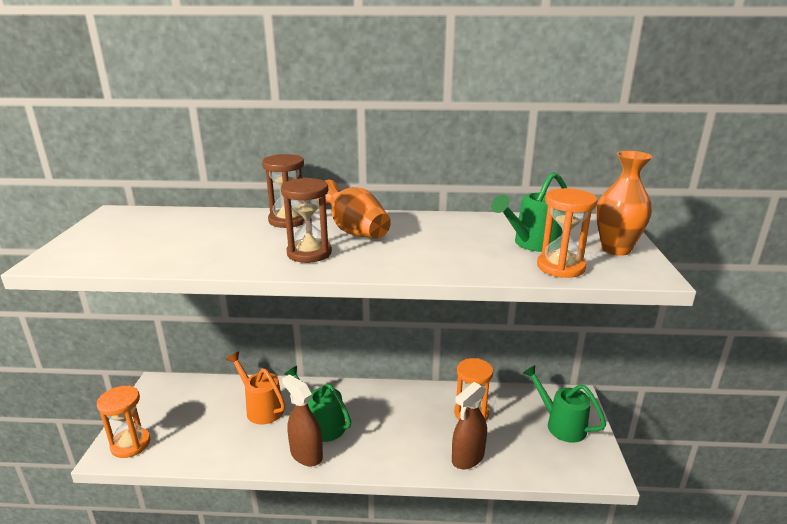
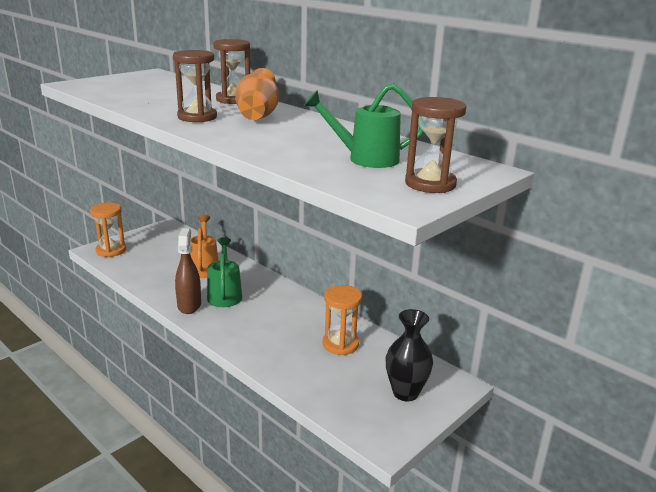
camera: 40 degrees right, 0 degrees up
(468, 458) = (289, 367): brown spray bottle -> none
(560, 267) = (342, 176): orange hourglass -> none
(561, 424) = (405, 393): green watering can -> black vase
(615, 249) = (430, 184): orange vase -> brown hourglass

